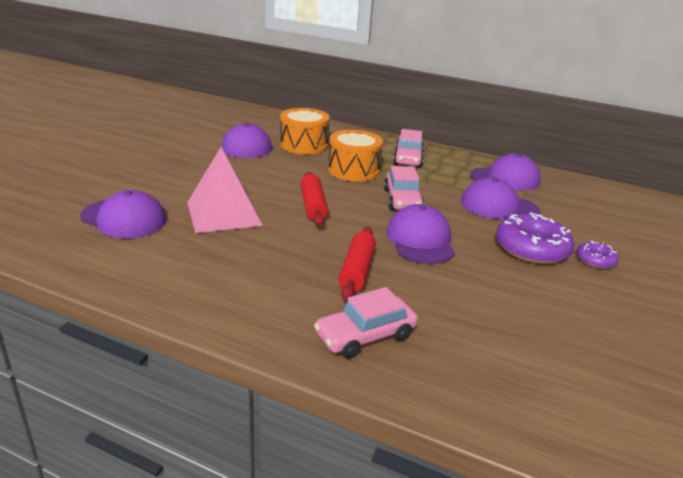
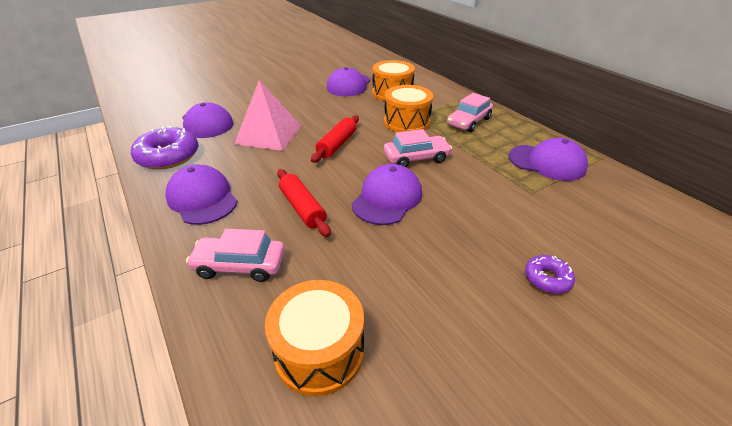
camera: 35 degrees right, 10 degrees up
(357, 271) = (302, 208): red rolling pin -> red rolling pin turned 75 degrees counterclockwise
(402, 200) = (416, 158): pink car -> pink car turned 135 degrees counterclockwise
(499, 207) = (504, 189): purple cap -> purple cap (202, 198)
(514, 367) = (319, 351): none -> orange drum
(531, 249) = (486, 241): purple donut -> purple donut (168, 156)

